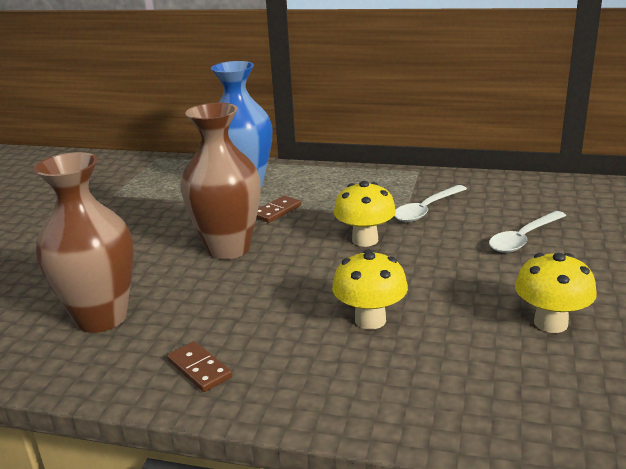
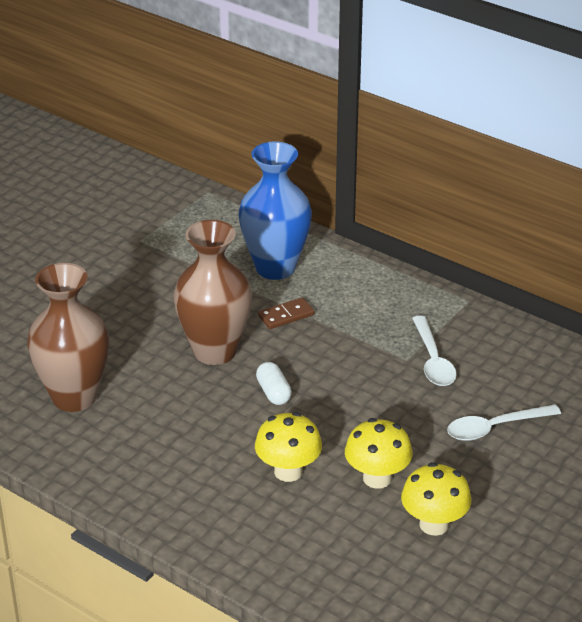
camera: 20 degrees right, 10 degrees up
(199, 369) = (128, 473): brown domino -> none
(306, 263) = (273, 392): none -> white capsule
(365, 240) = (345, 381): yellow mushroom -> yellow mushroom (377, 478)
(426, 209) = (433, 360): white spoon -> white spoon turned 75 degrees counterclockwise

